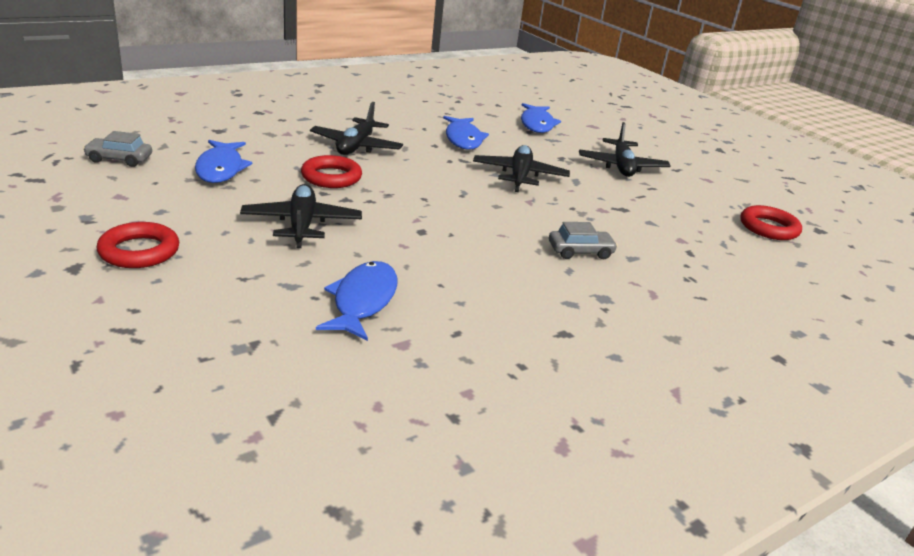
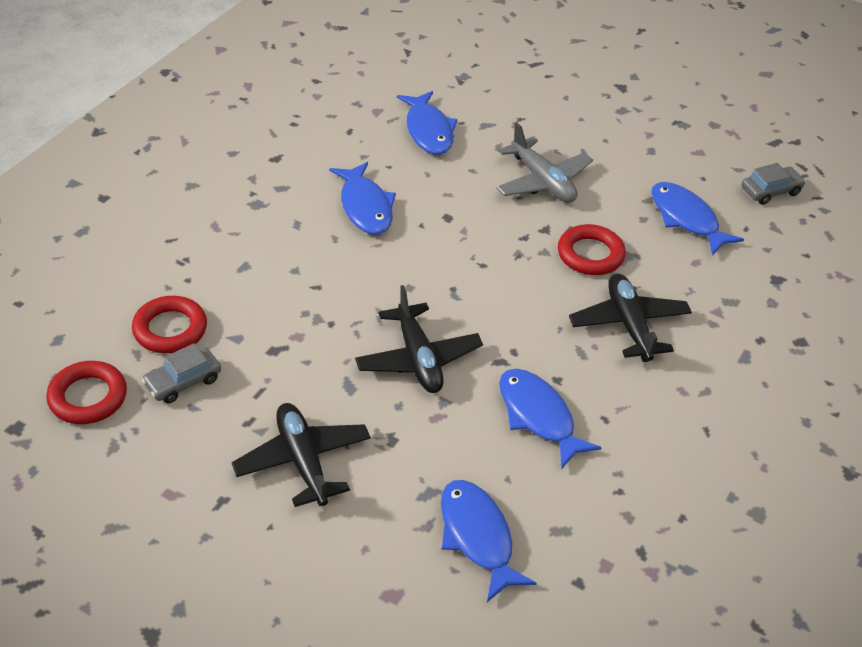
camera: 155 degrees right, 15 degrees up
(139, 251) = (607, 112): red ring -> red ring (170, 329)
(302, 224) = (542, 181): black plane -> grey plane
(493, 261) = (365, 207): none -> blue fish
(580, 251) = (296, 253): grey car -> grey car (183, 382)

